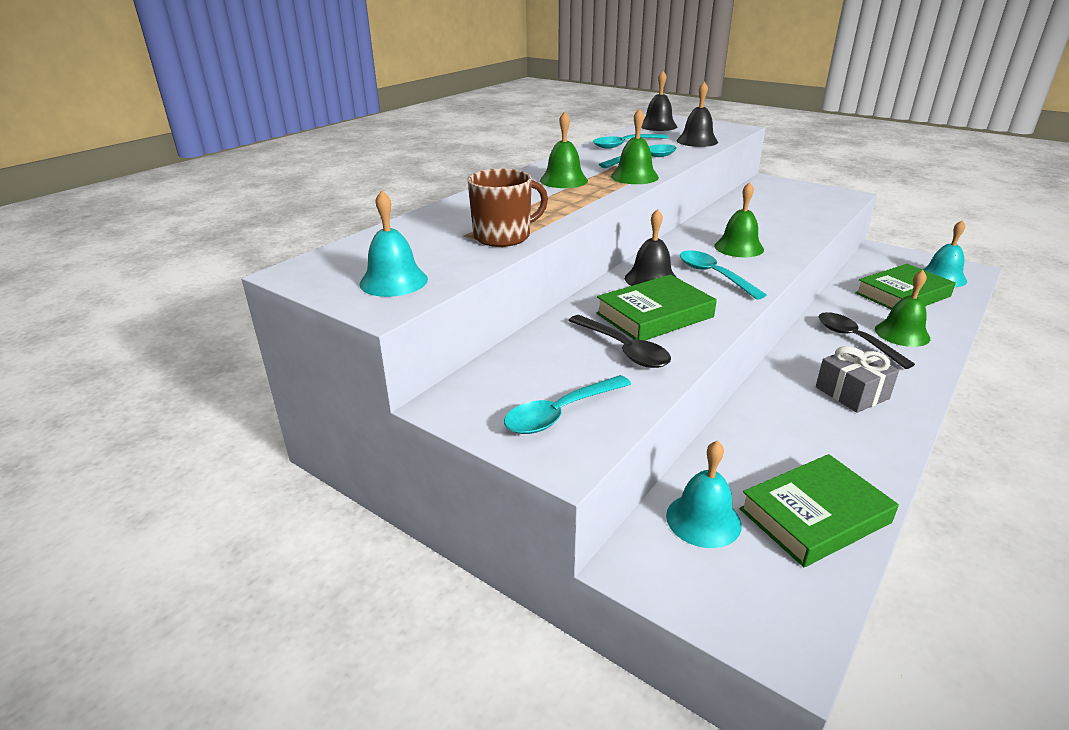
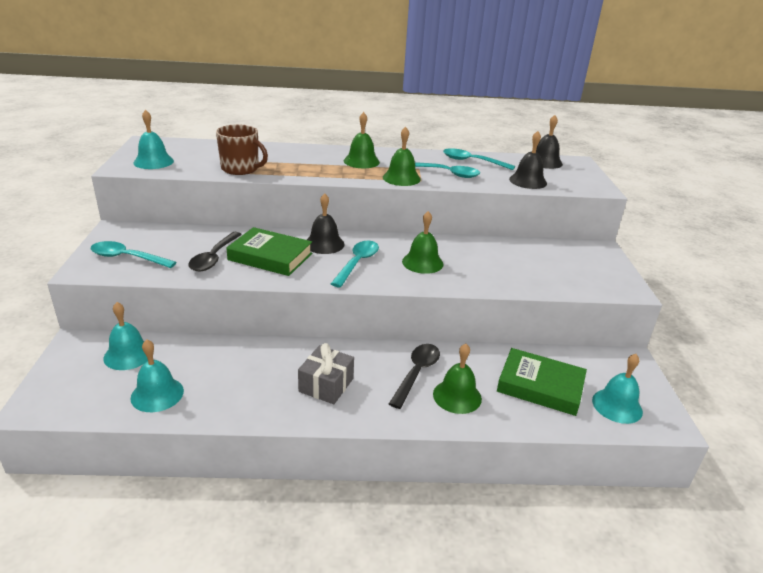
camera: 50 degrees right, 0 degrees up
(814, 516) = (157, 394): green book -> turquoise bell

